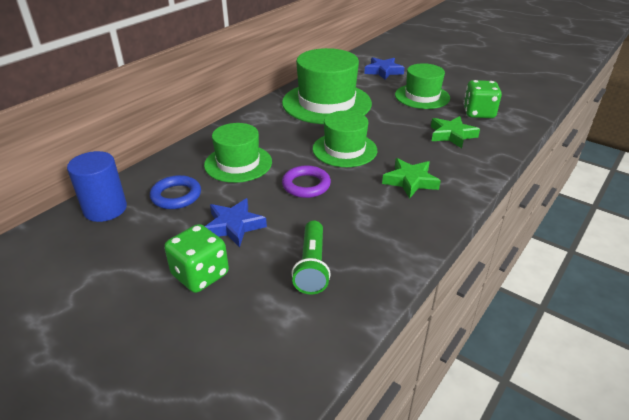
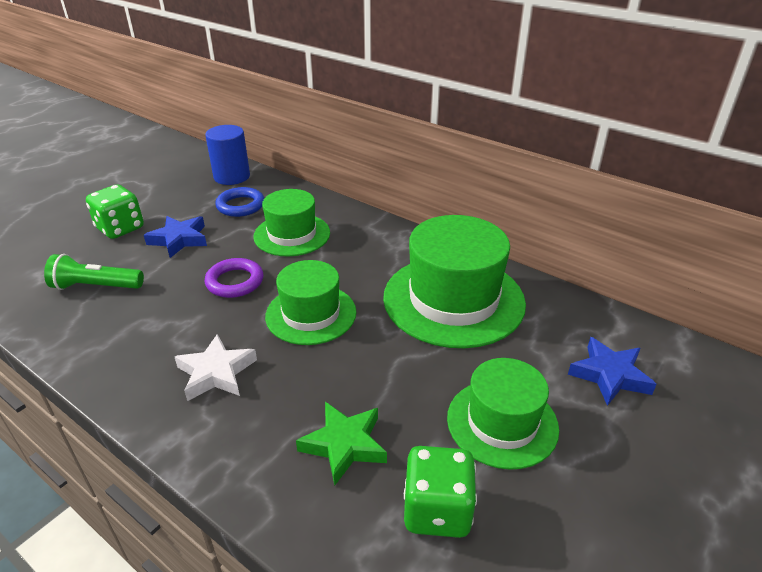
camera: 90 degrees right, 0 degrees up
(410, 181) = (216, 373): green star -> white star

